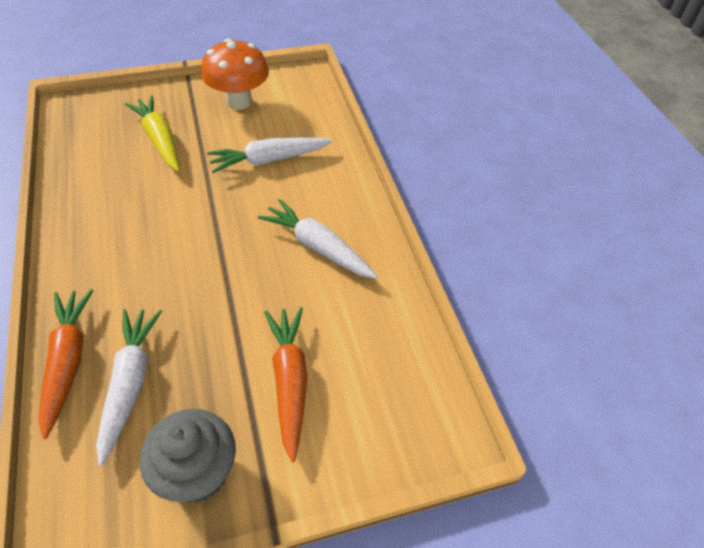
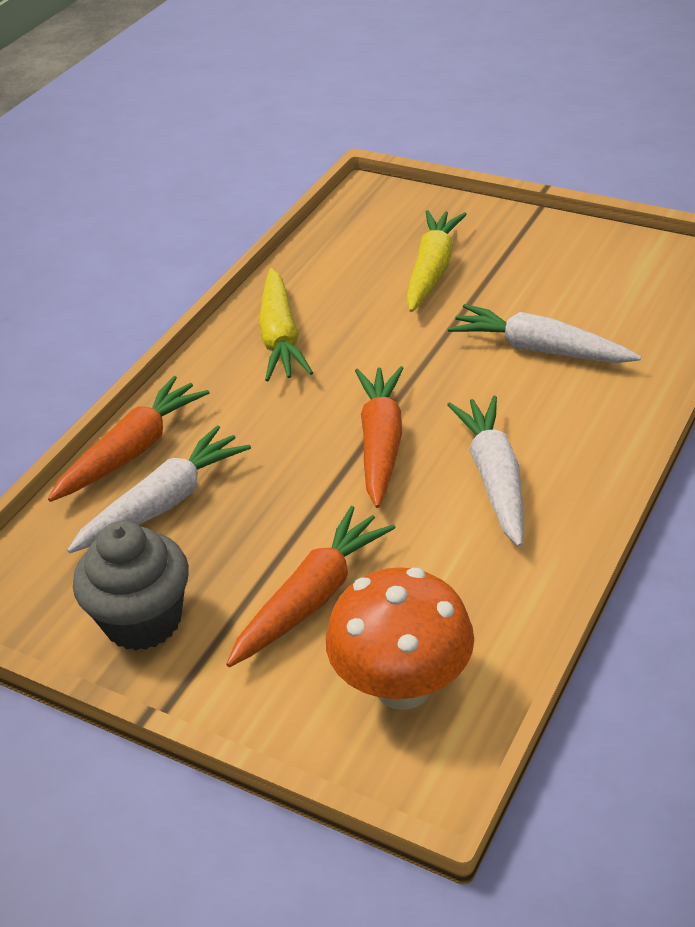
camera: 50 degrees right, 10 degrees down
(101, 227) = (280, 338): none -> yellow carrot
(234, 261) = (381, 443): none -> orange carrot
(239, 101) = (575, 263): orange mushroom -> orange mushroom (403, 686)

